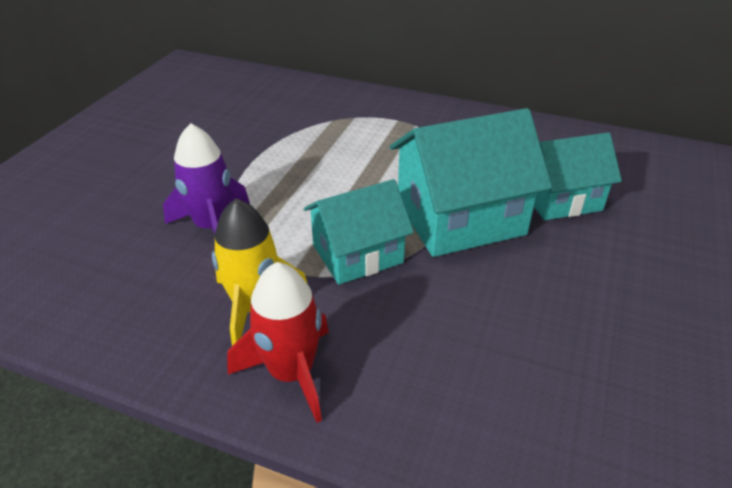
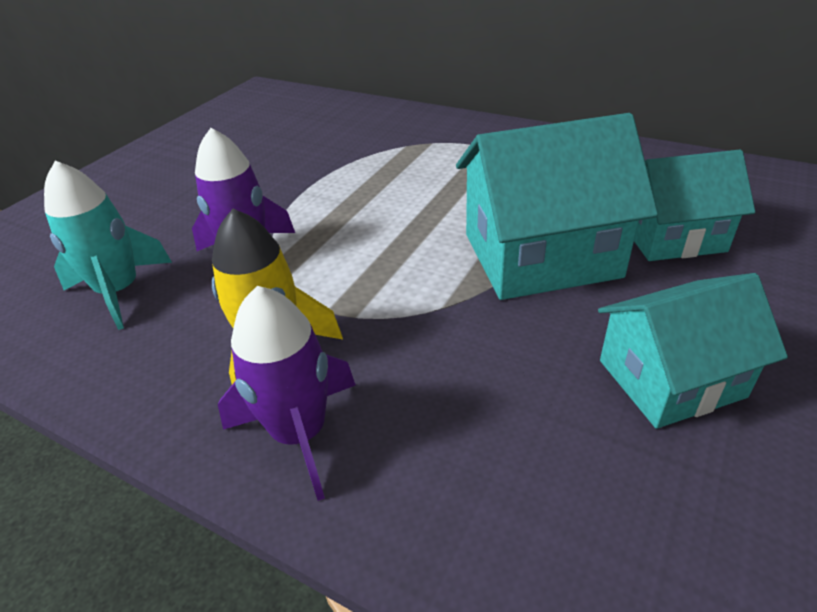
camera: 10 degrees right, 0 degrees up
(103, 263) = (119, 292): none -> turquoise rocket
(291, 373) = (300, 433): red rocket -> purple rocket
(357, 254) = (408, 293): turquoise house -> turquoise house (671, 378)

